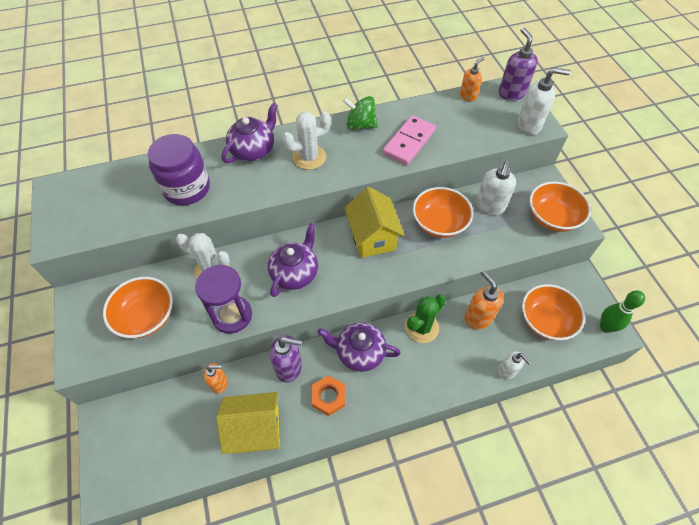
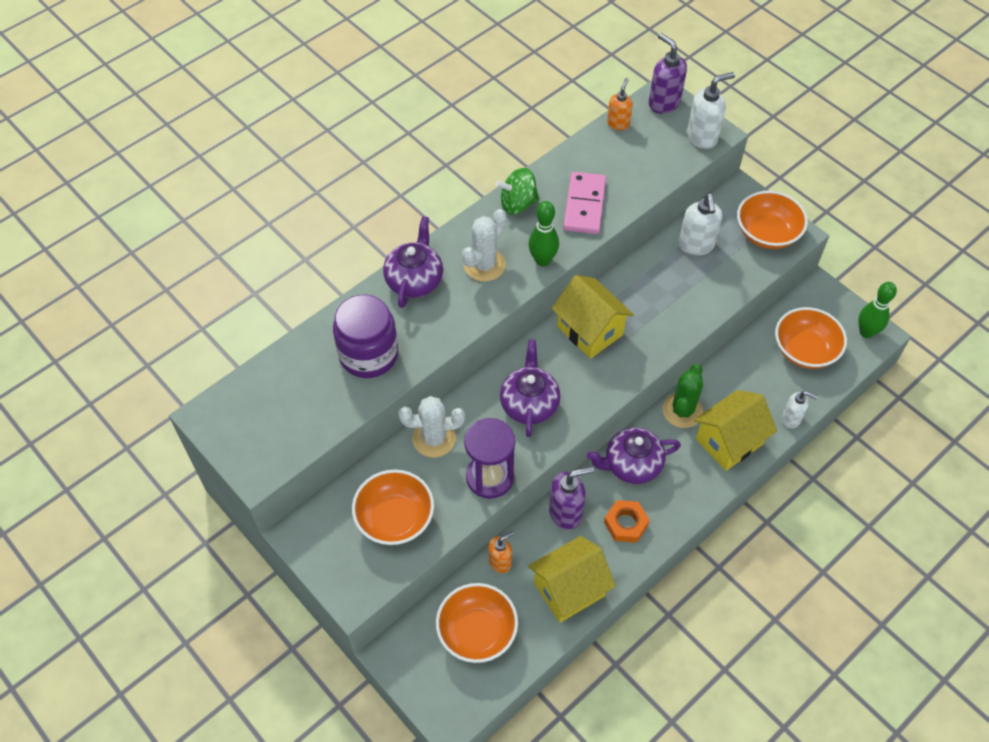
camera: 25 degrees left, 0 degrees up
(353, 169) = (542, 260): none -> green bowling pin
(439, 223) = (652, 286): orange bowl -> orange bowl (477, 631)
(446, 367) = (729, 441): none -> yellow house
(478, 317) = (735, 375): orange soap dispenser -> none

